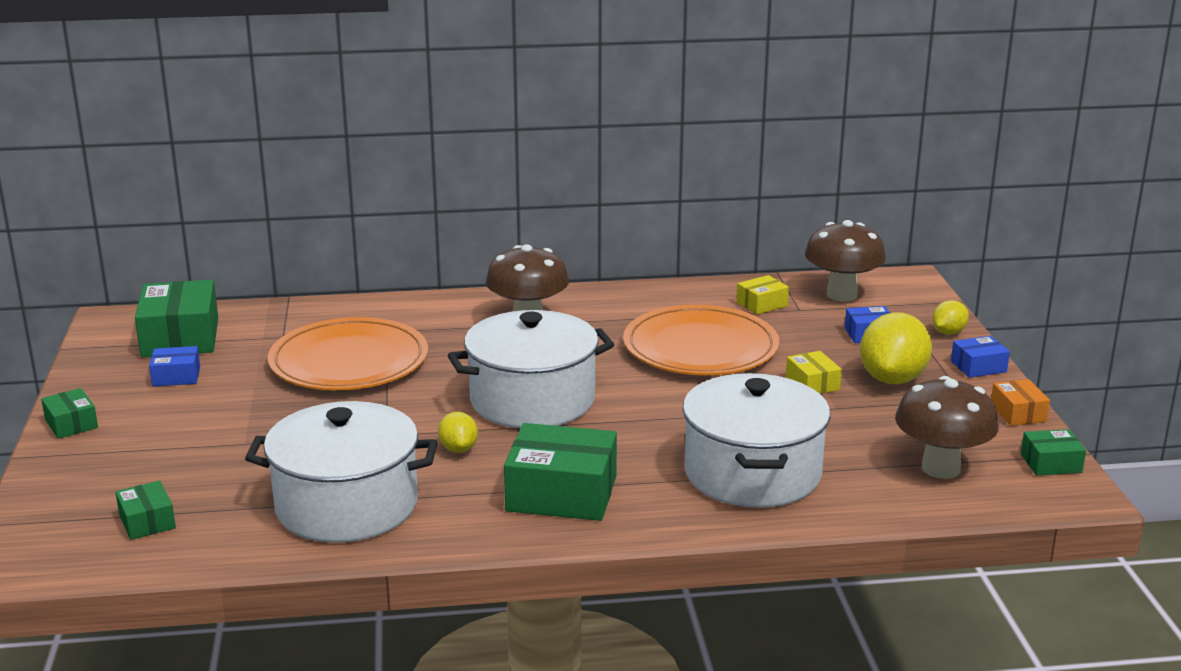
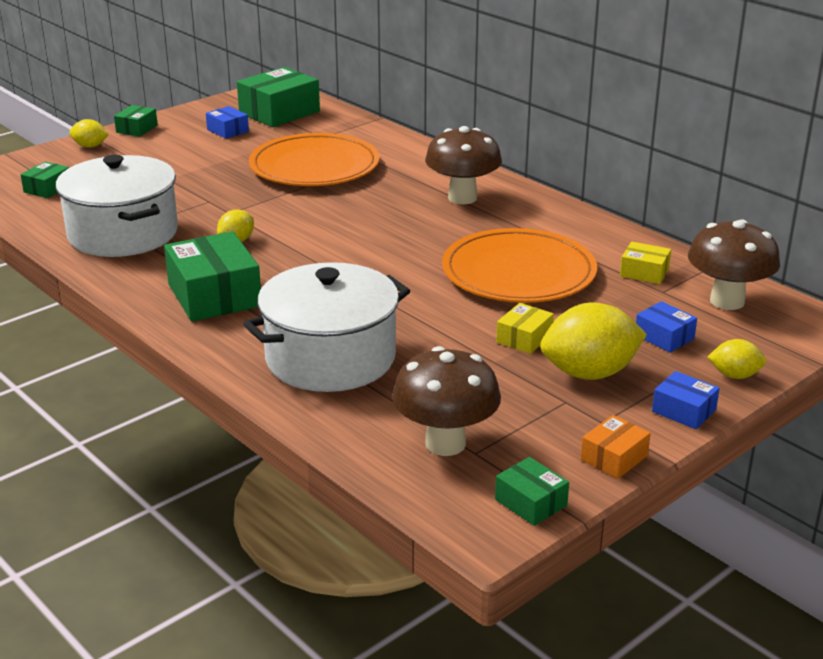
camera: 55 degrees right, 5 degrees up
(69, 464) = (90, 146): none -> yellow lemon
(532, 400) = (339, 240): white pot -> none

